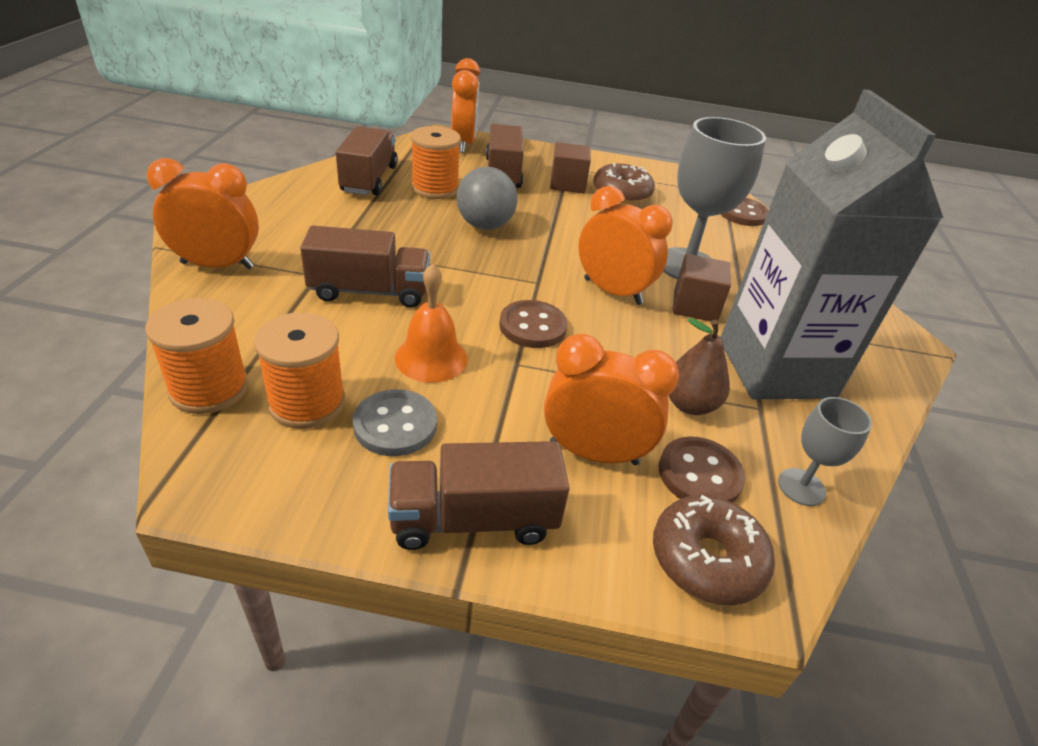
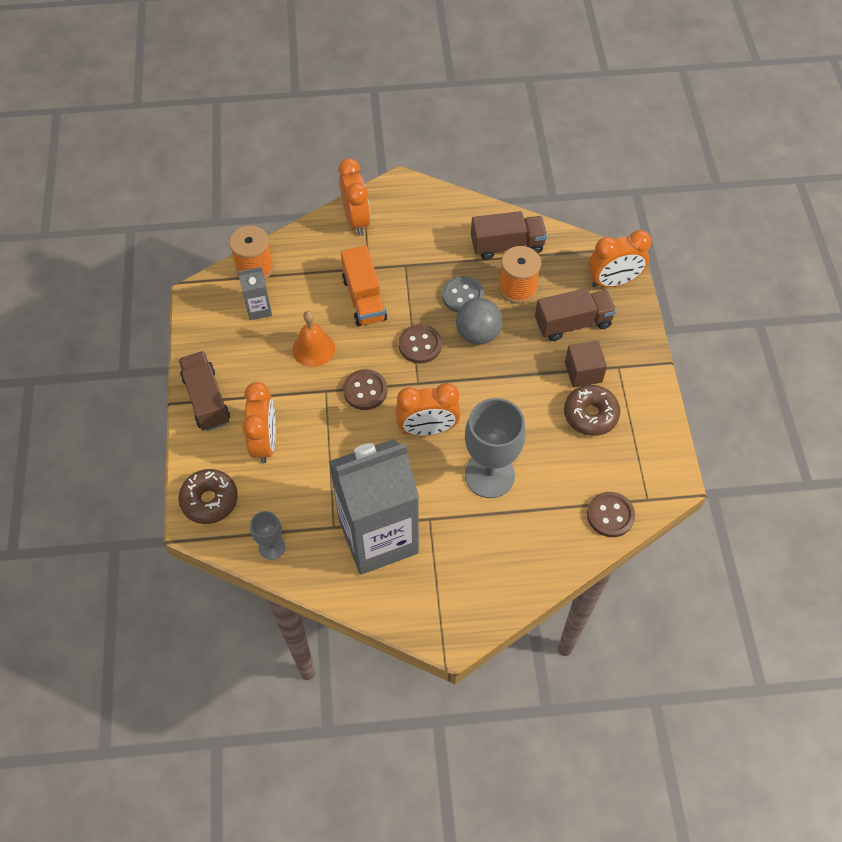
camera: 80 degrees right, 20 degrees up
(307, 402) = (259, 309): orange spool -> grey carton
(370, 291) = (364, 298): brown truck -> orange truck
(395, 425) = (256, 350): grey button -> grey button (462, 296)
(612, 291) = (427, 429): orange clock -> orange clock turned 60 degrees clockwise
(689, 404) = (322, 486): brown pear -> none
(695, 306) = (433, 483): brown cube -> none
(699, 474) = (265, 494): brown button -> brown button (420, 345)

